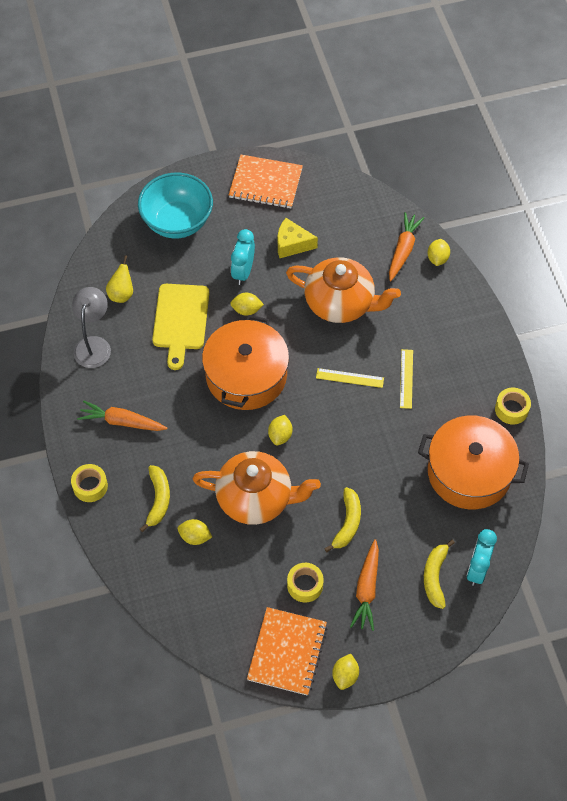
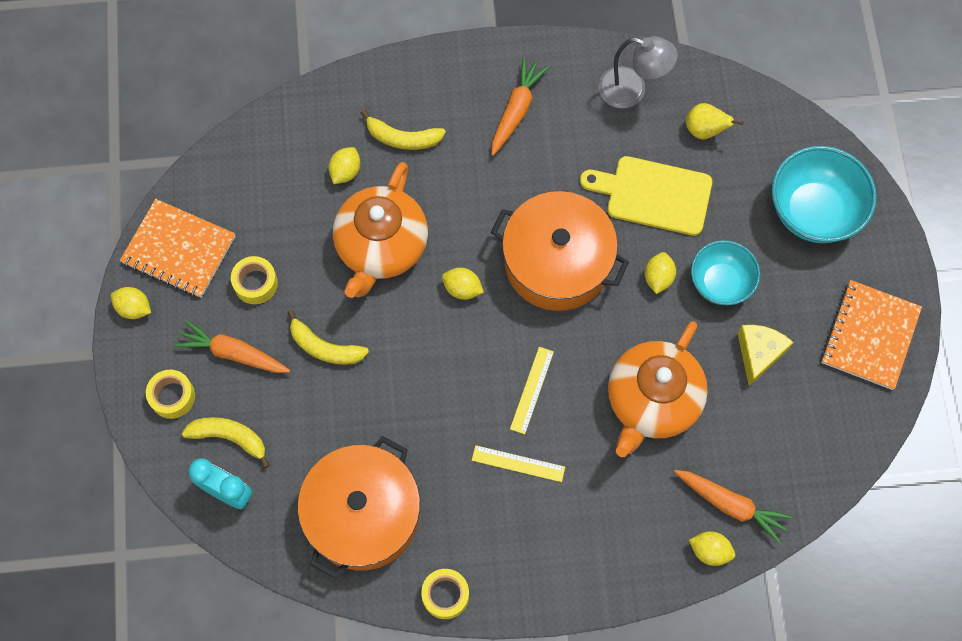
camera: 100 degrees right, 10 degrees up
(90, 486) = (436, 67): yellow tape -> yellow tape (172, 396)
(243, 272) = (720, 283): turquoise clock -> turquoise bowl

